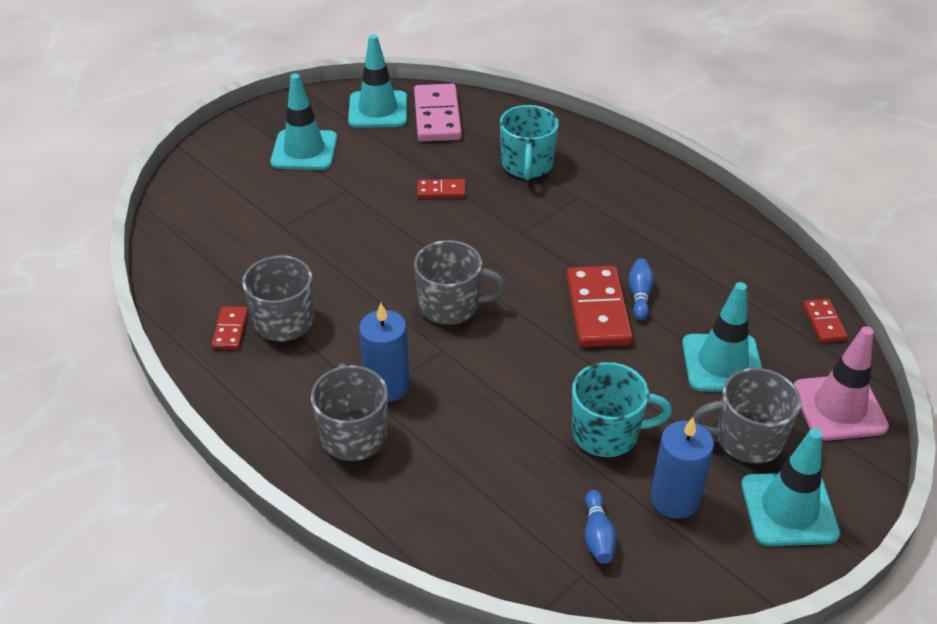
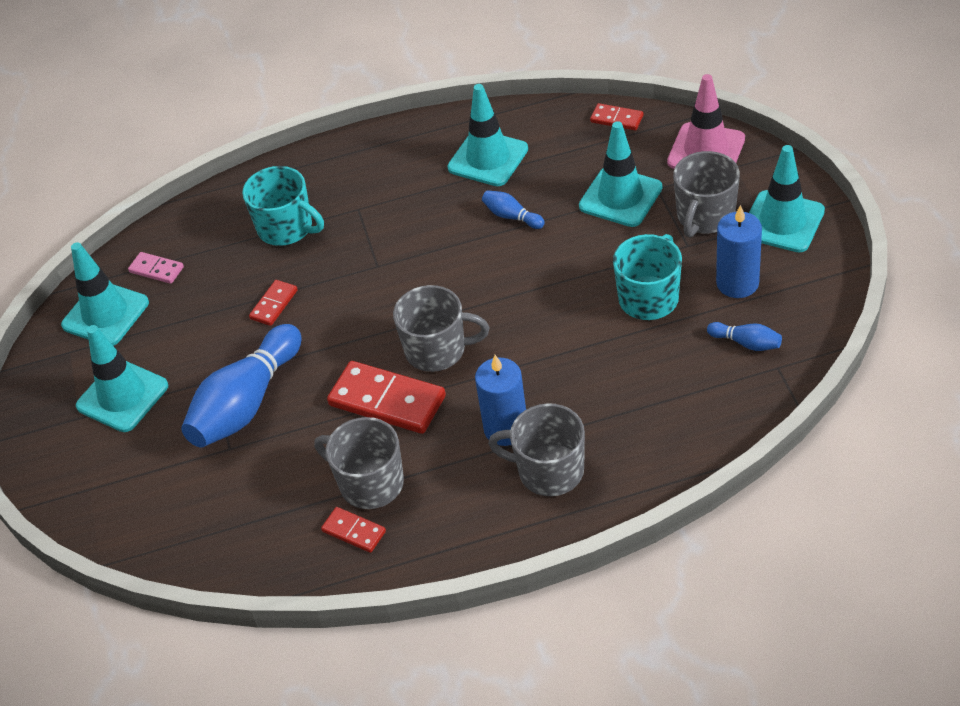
camera: 55 degrees left, 5 degrees up
(331, 216) = (246, 403): none -> blue bowling pin
(437, 116) = (156, 269): pink domino -> pink domino, size x0.52
(451, 306) = (437, 350): grey mug -> grey mug turned 60 degrees clockwise
(597, 310) = (510, 251): red domino -> red domino (387, 401)
(698, 253) = (488, 158): none -> turquoise traffic cone

